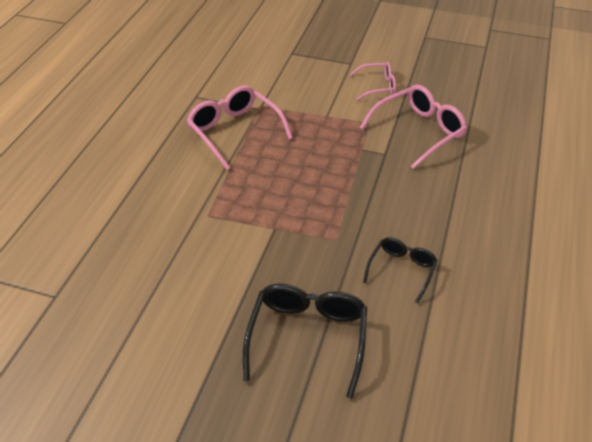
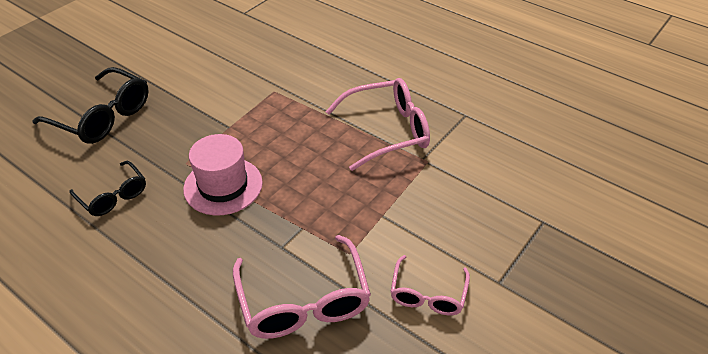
camera: 110 degrees right, 0 degrees up
(348, 204) = (223, 186): none -> pink hat

